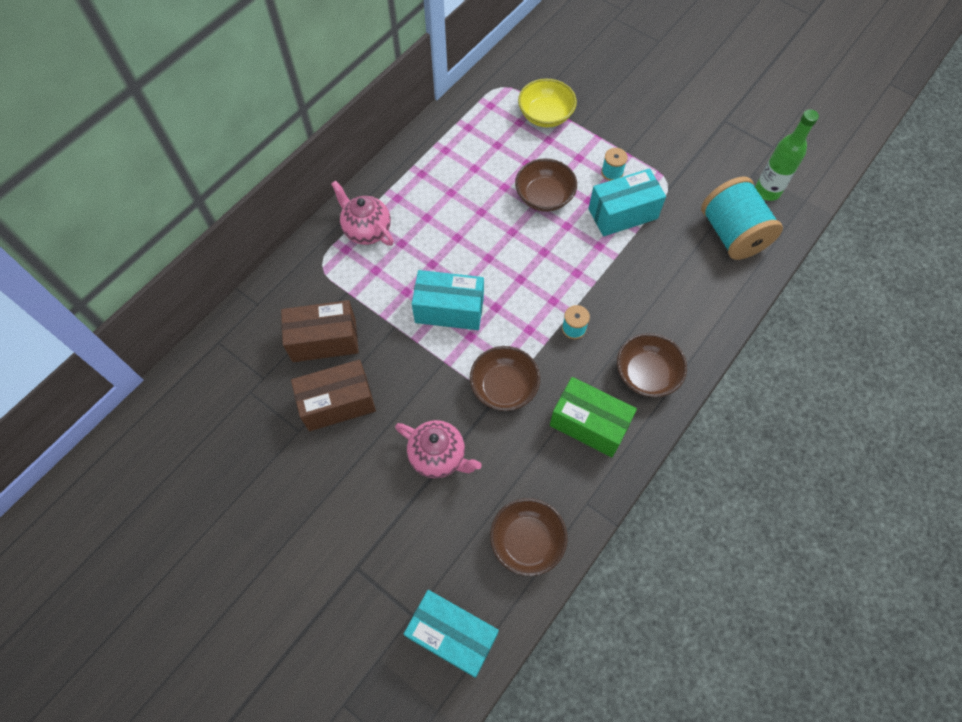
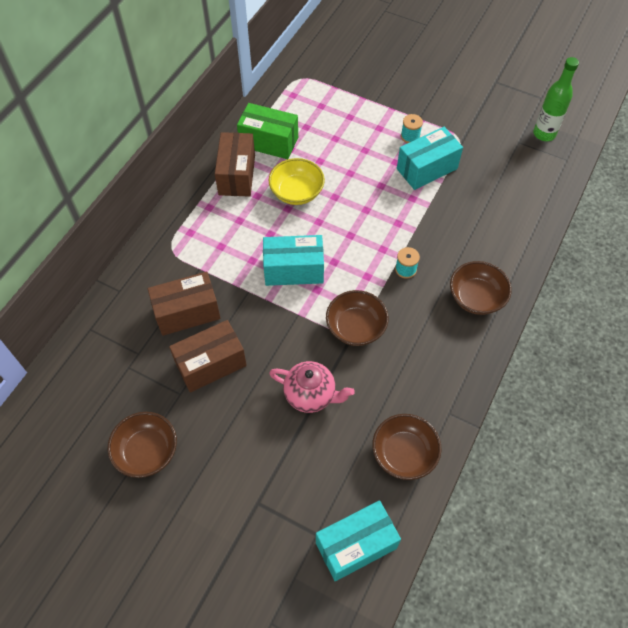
camera: 10 degrees left, 5 degrees down
(367, 230) = (206, 214): pink teapot -> none
(409, 190) = (237, 175): none -> brown box
(452, 635) = (356, 545): turquoise box -> turquoise box turned 45 degrees counterclockwise
(544, 197) = (356, 164): brown bowl -> brown bowl (147, 451)
(545, 115) = (343, 97): yellow bowl -> yellow bowl (297, 192)
(589, 424) = (436, 347): green box -> green box (269, 142)
(732, 234) = (523, 173): turquoise spool -> none

